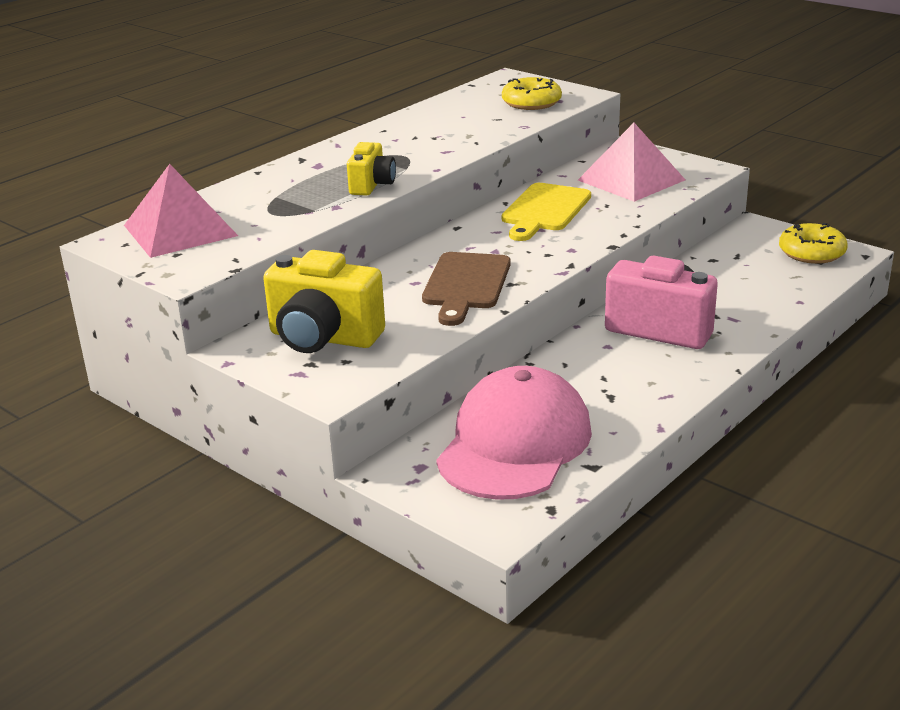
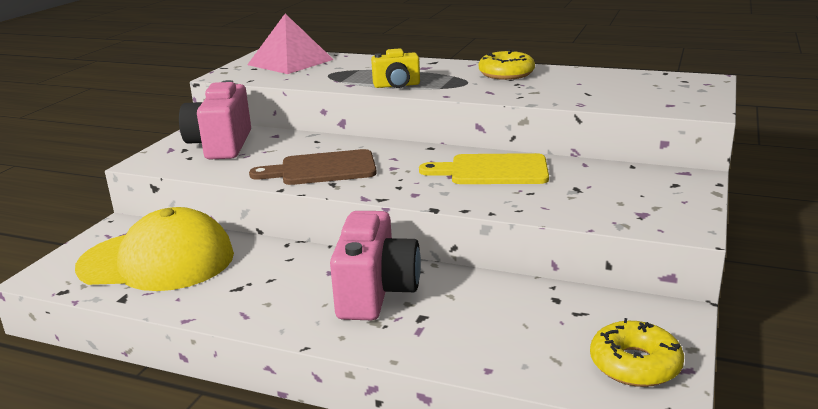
camera: 70 degrees right, 5 degrees down
(323, 338) = (221, 145): yellow camera -> pink camera
(514, 443) = (157, 261): pink cap -> yellow cap
(531, 103) = (647, 97): yellow donut -> yellow donut (506, 74)
(631, 180) = (606, 193): pink pyramid -> none

